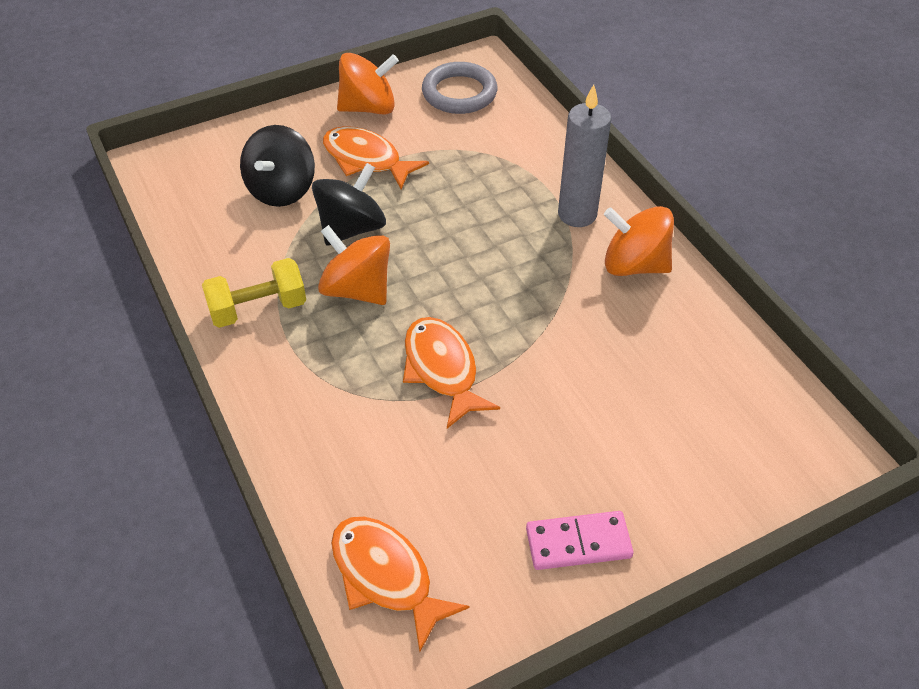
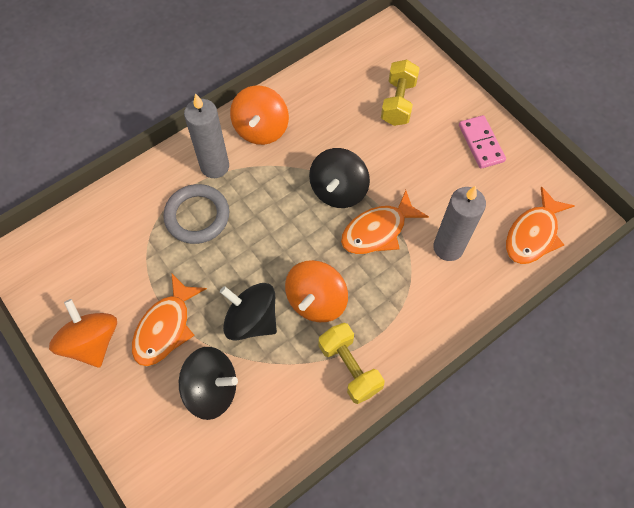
camera: 100 degrees left, 15 degrees up
(393, 450) = (448, 247): none -> grey candle
(459, 93) = (68, 269): grey ring -> grey ring (197, 216)
(517, 335) = (338, 190): none -> black spinning top
(674, 437) = (398, 102): none -> yellow dumbbell

